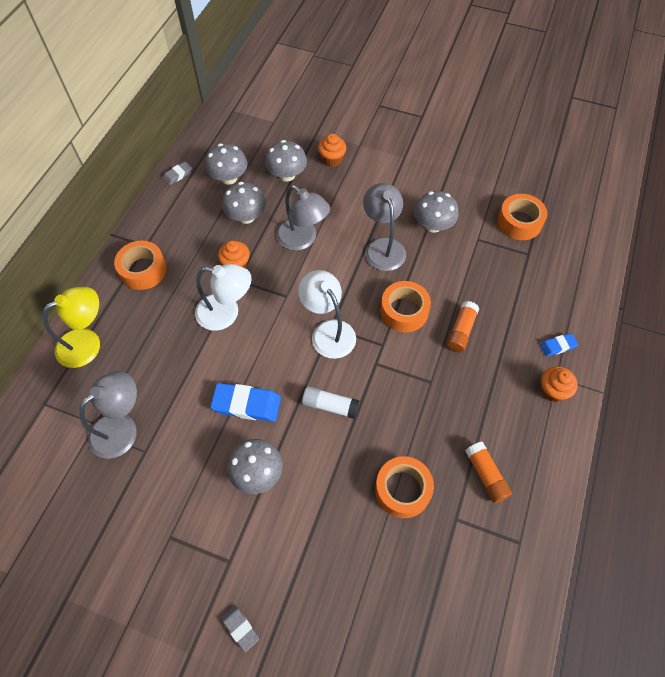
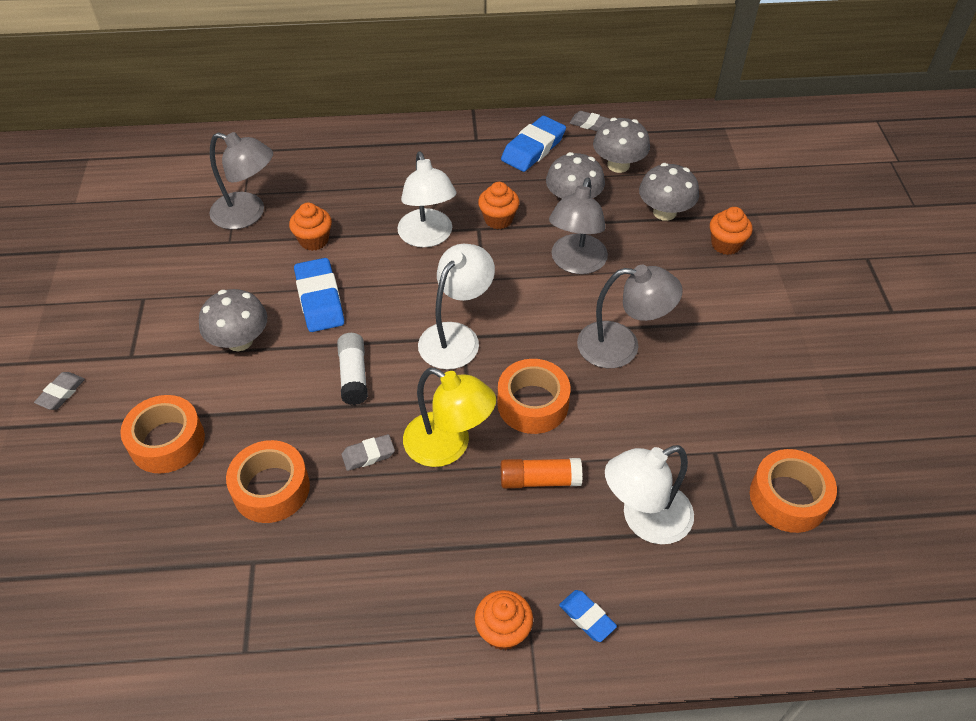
camera: 65 degrees right, 10 degrees down
(87, 343) = (331, 150): yellow lamp -> yellow lamp (448, 446)
(143, 270) = (443, 151): orange tape -> orange tape (167, 441)
(180, 216) = (533, 148): none -> blue eraser
(183, 389) = (314, 240): none -> orange cupcake
(383, 247) = (621, 346): grey lamp -> grey lamp turned 45 degrees clockwise
(401, 419) = (368, 455): none -> grey eraser
(433, 225) = (699, 390): grey mushroom -> none
(486, 475) = (328, 579): orange glue stick -> none
(508, 292) = (644, 520): none -> white lamp

